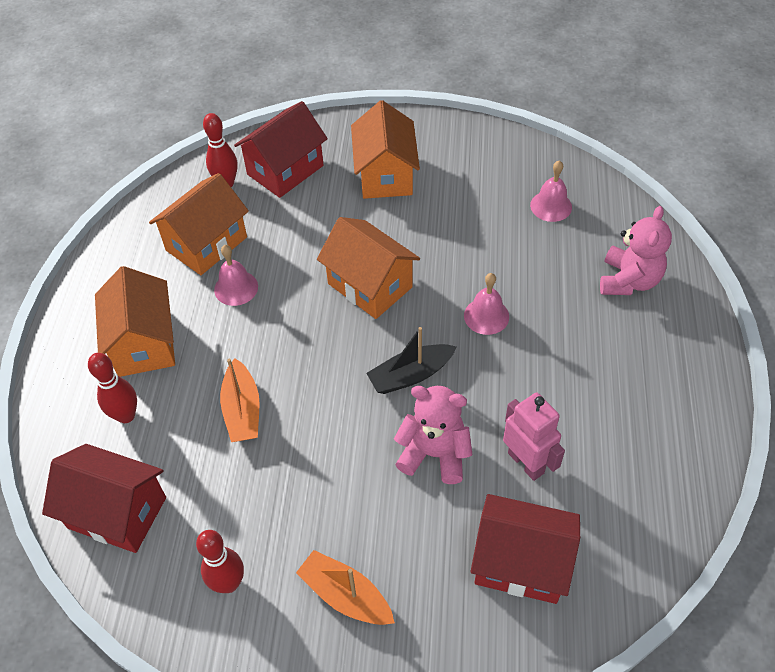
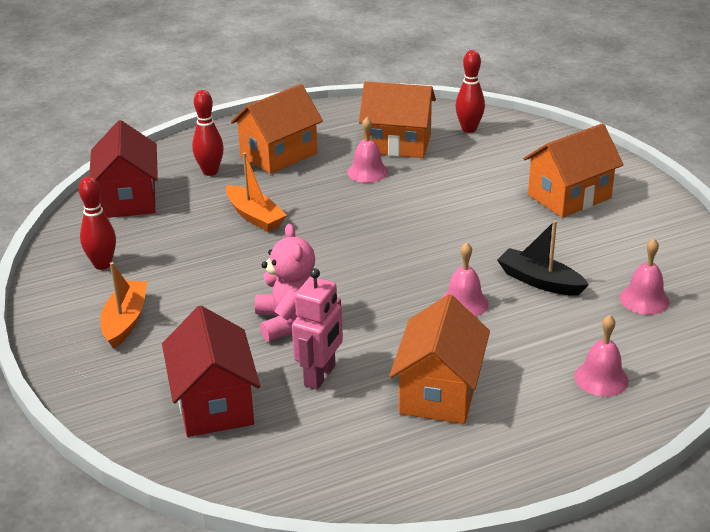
camera: 60 degrees right, 20 degrees down
(242, 410) = (255, 216): orange boat -> orange boat turned 90 degrees counterclockwise
(285, 170) = (515, 148): red house -> none
(370, 285) = (434, 231): orange house -> orange house (439, 392)
(410, 375) = (359, 283): black boat -> black boat (539, 281)
(628, 280) = (601, 378): pink teddy bear -> pink bell

